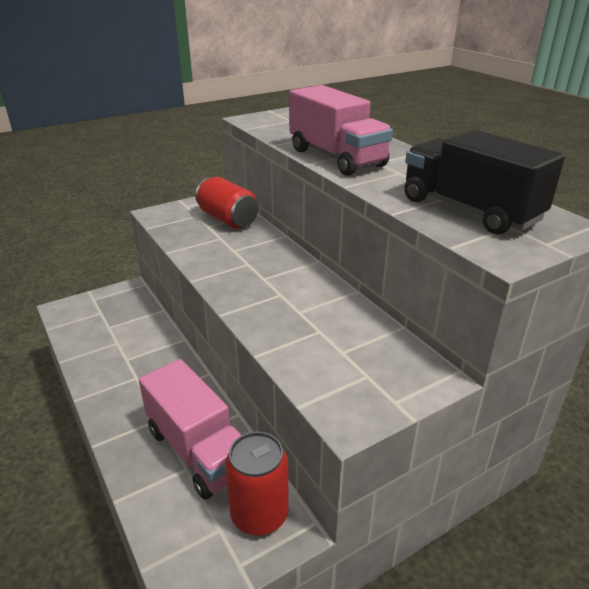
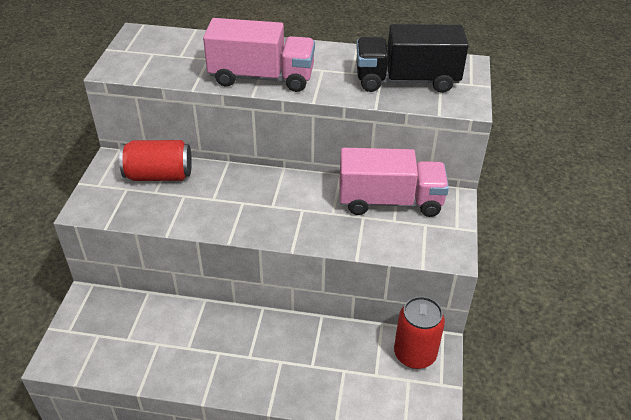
camera: 50 degrees left, 10 degrees up
(198, 450) = (334, 355): pink truck -> pink truck (390, 201)

